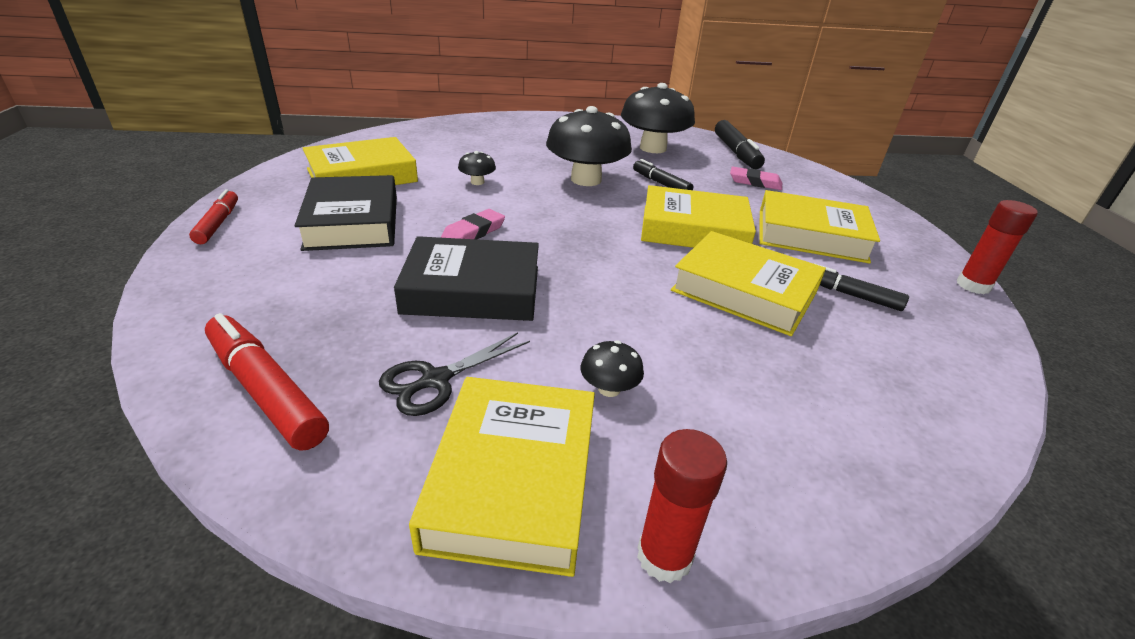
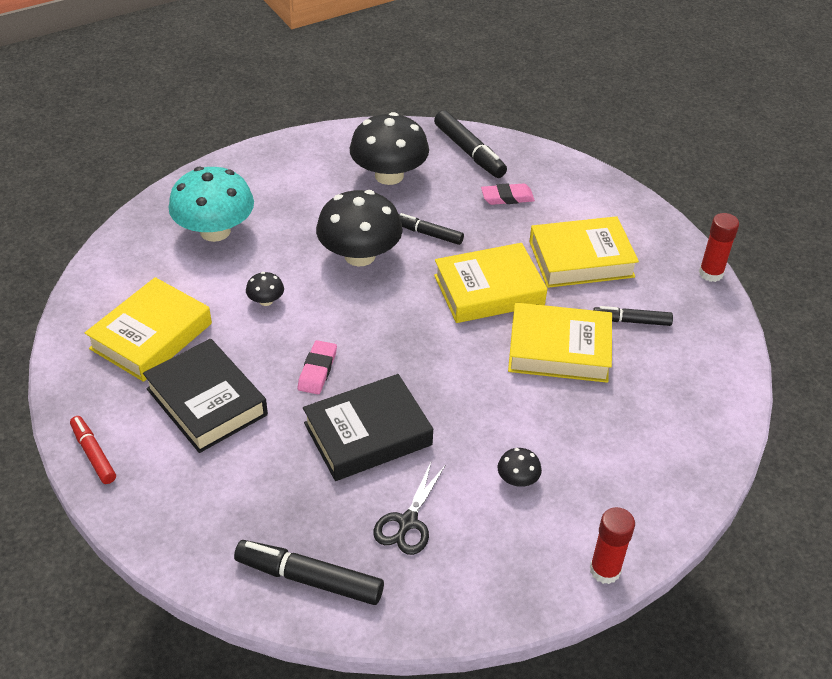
camera: 25 degrees left, 10 degrees up
(266, 390) = (309, 578): red marker -> black marker
(481, 141) = (215, 231): none -> turquoise mushroom
(513, 479) = (503, 565): yellow book -> none

